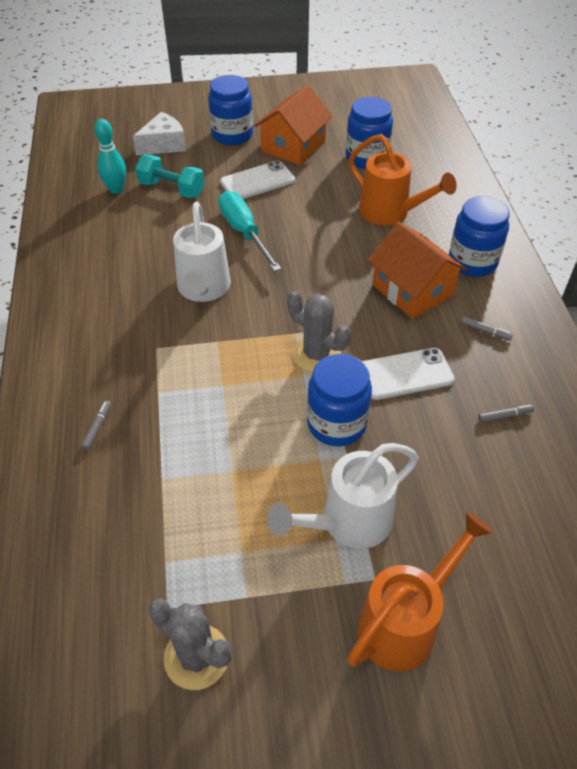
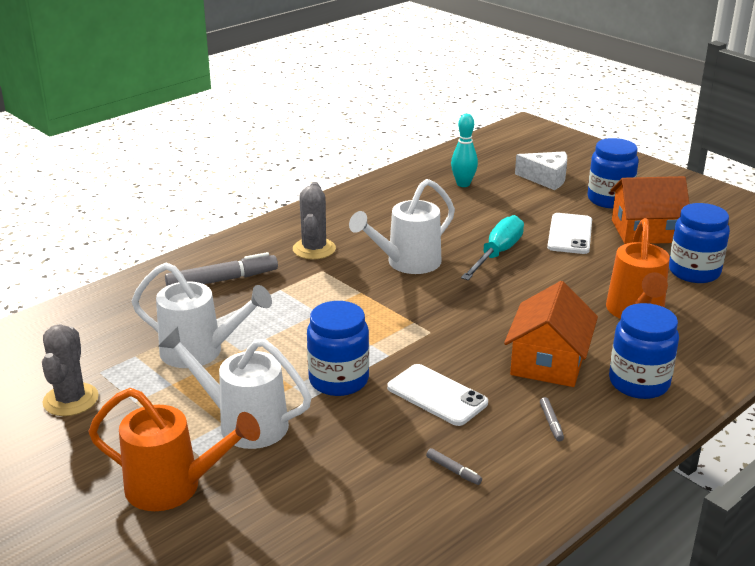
camera: 55 degrees right, 20 degrees down
(97, 427) = (222, 280): grey marker -> grey marker, size x2.26
(172, 189) = (499, 204): turquoise dumbbell -> none
(207, 503) = (200, 352): none -> white watering can
(257, 181) = (569, 234): white phone -> white phone turned 75 degrees clockwise
(316, 354) = (403, 342): grey cactus -> grey cactus (314, 249)

